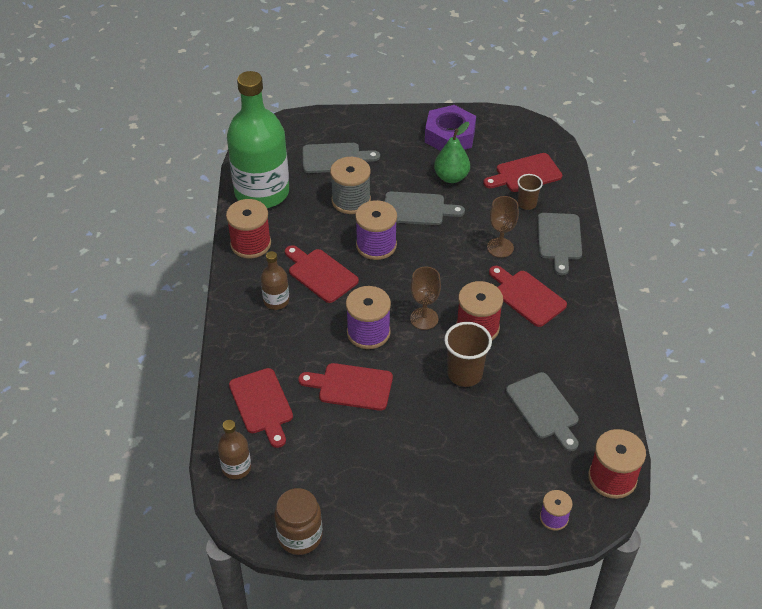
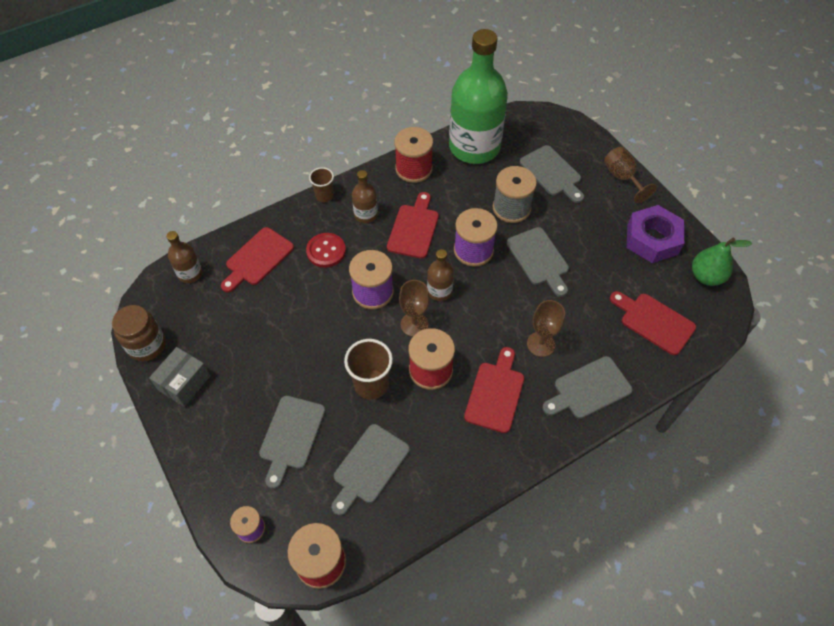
camera: 60 degrees right, 10 degrees up
(295, 347) = (326, 251): none -> red button
(351, 386) = (309, 308): red cutting board -> none
(367, 518) = (184, 383): none -> grey box
(376, 121) = (622, 178): none -> brown goblet
(402, 287) = (439, 291): none -> brown bottle
(451, 177) = (599, 265): green pear -> green pear (706, 276)
(480, 453) = (291, 436): none -> grey cutting board
(527, 204) = (614, 341): brown cup -> brown cup (324, 195)

